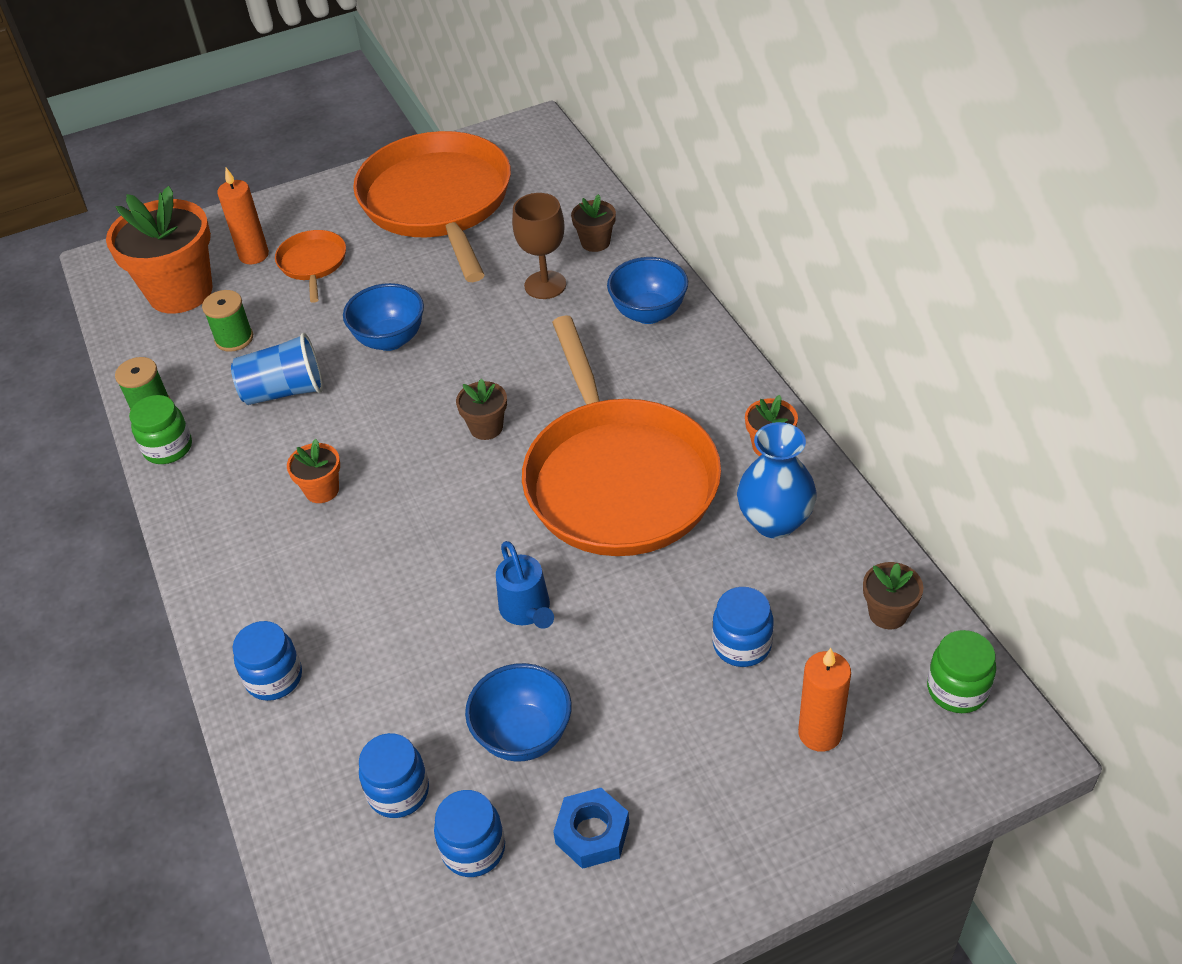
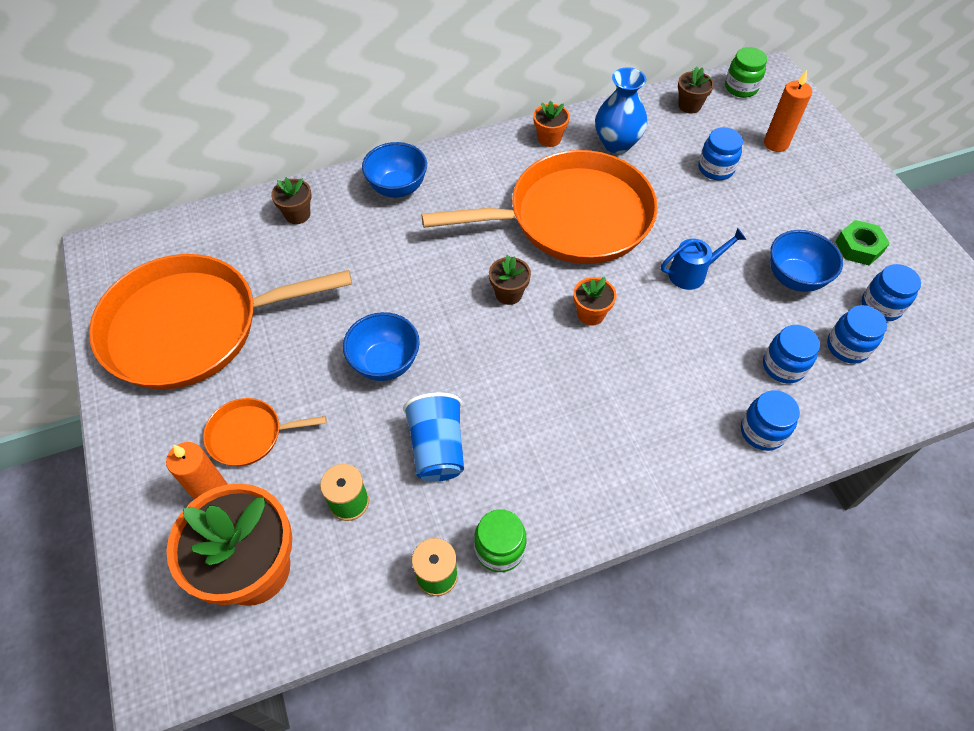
camera: 90 degrees left, 10 degrees up
(322, 490) = (567, 409): orange flower pot -> orange flower pot (590, 314)
(369, 709) = (783, 366): none -> blue jar
(545, 285) = (343, 250): brown goblet -> none
(592, 833) = (858, 247): blue nut -> green nut

